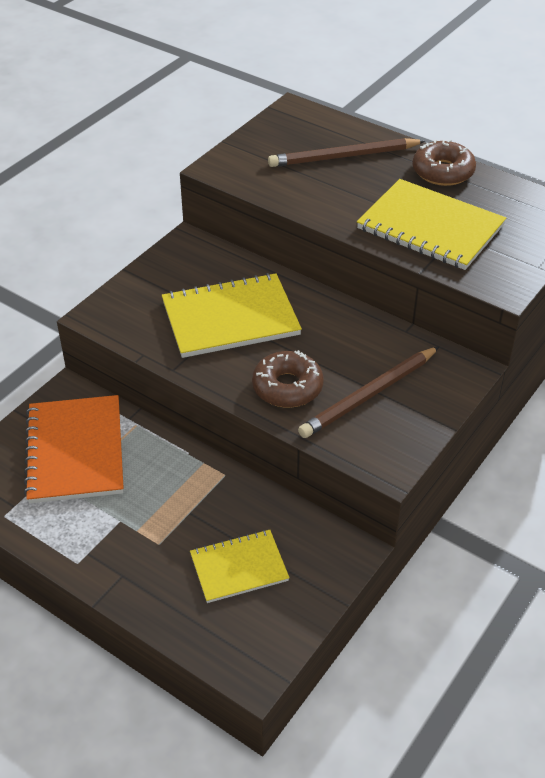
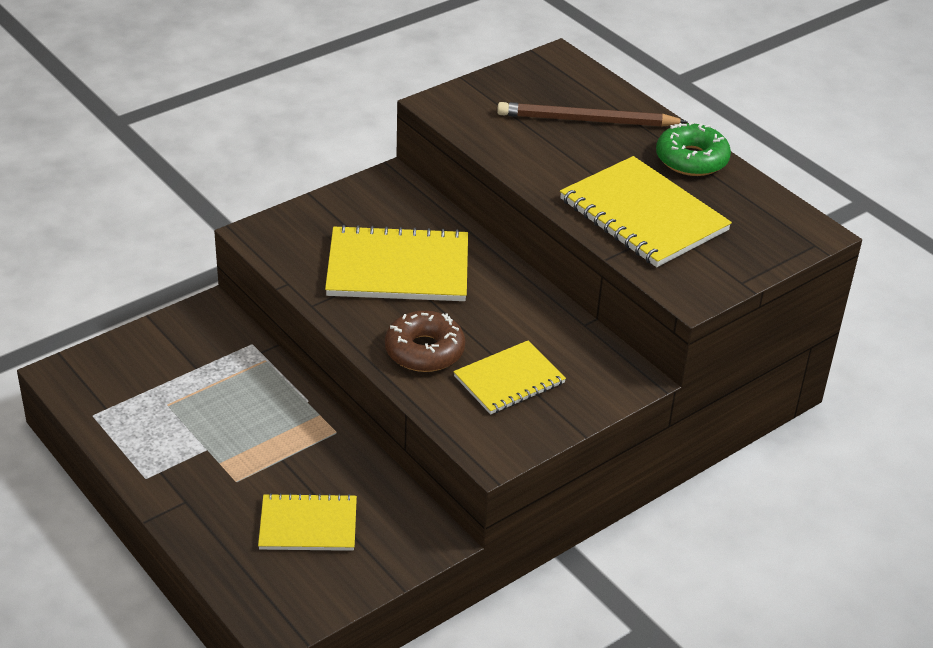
camera: 15 degrees right, 5 degrees down
(75, 451) = (191, 370): orange notebook -> none
(369, 395) = (509, 380): brown pencil -> yellow notebook
(443, 171) = (691, 159): brown donut -> green donut

